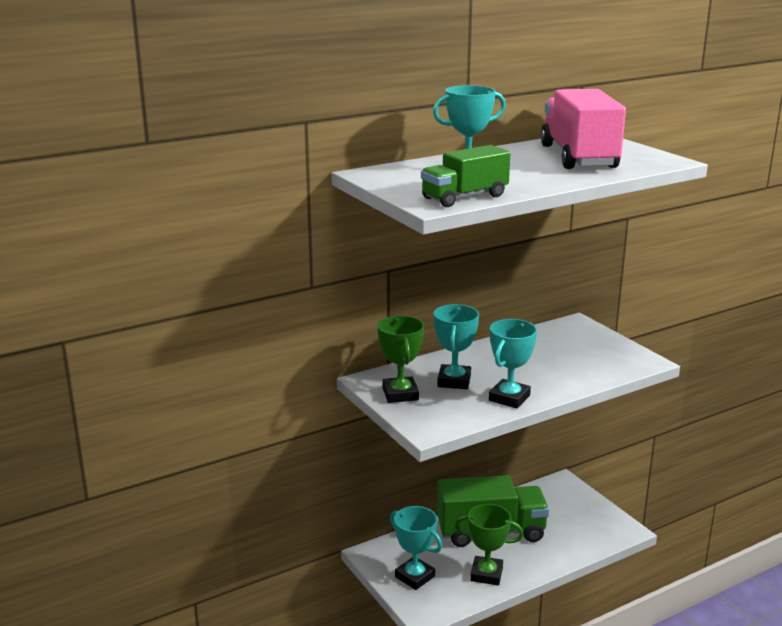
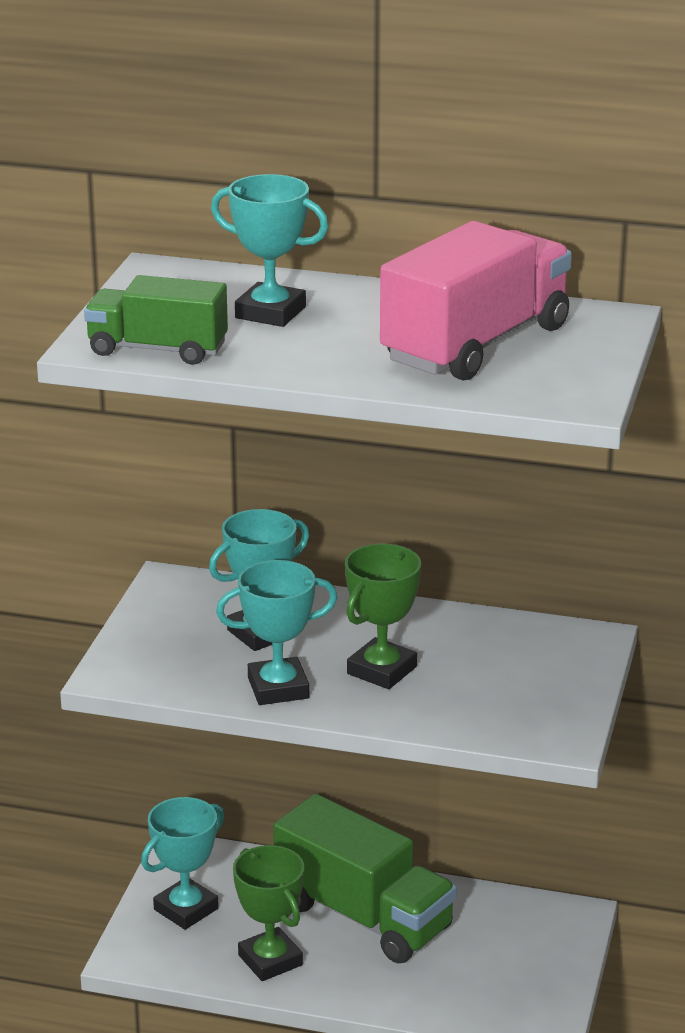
camera: 45 degrees right, 5 degrees up
(400, 394) = (169, 616): green trophy -> green trophy (381, 670)
(415, 576) = (186, 909): turquoise trophy -> turquoise trophy turned 45 degrees clockwise

